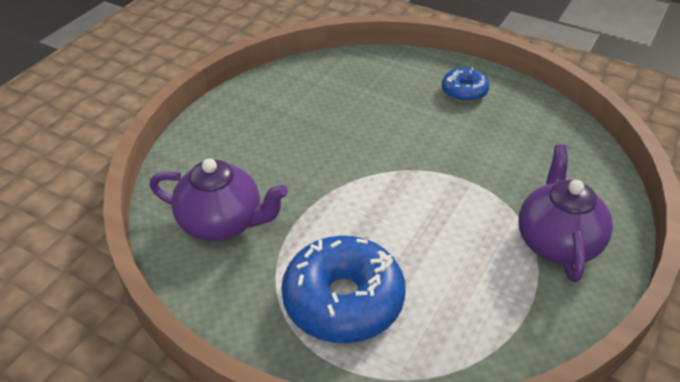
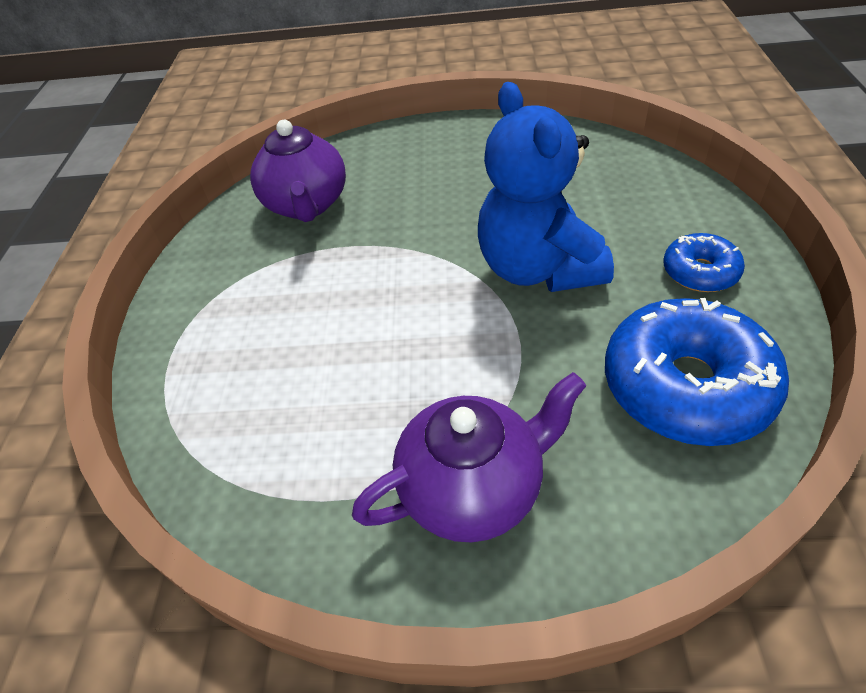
camera: 65 degrees right, 5 degrees up
(343, 300) = (253, 327): blue donut -> blue donut (686, 386)
(408, 143) = (538, 268): none -> blue teddy bear

